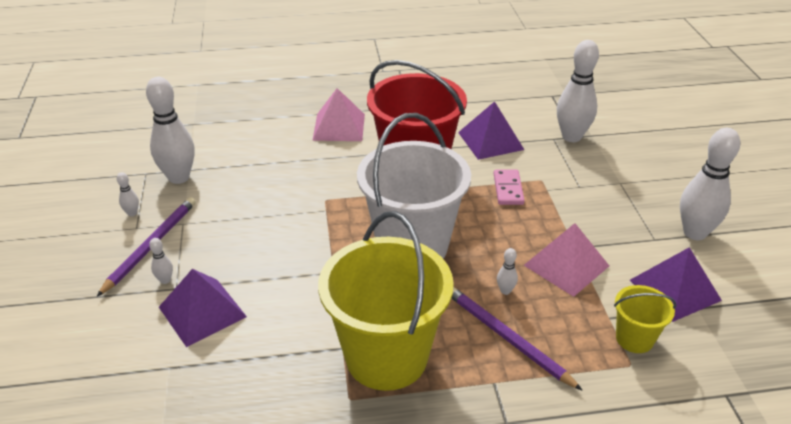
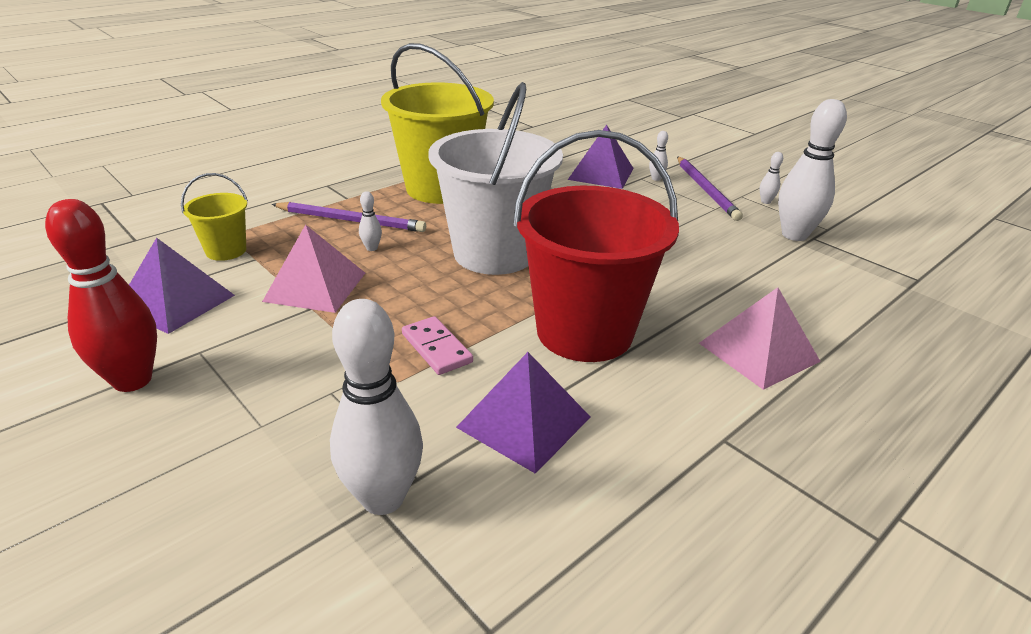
camera: 145 degrees right, 5 degrees down
(694, 233) = (132, 380): white bowling pin -> red bowling pin

